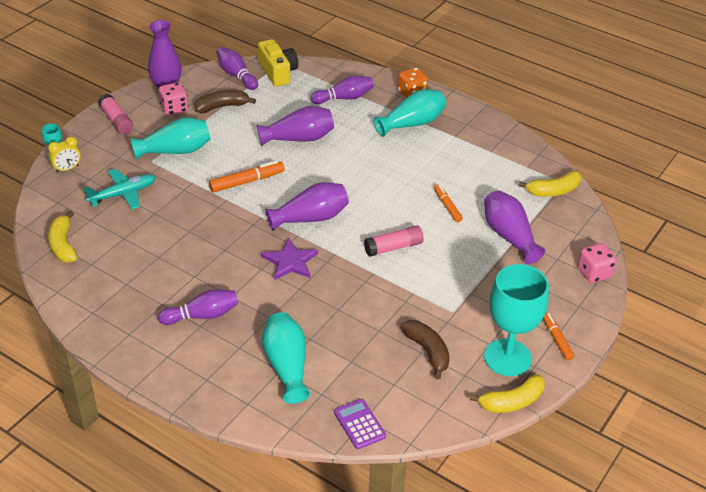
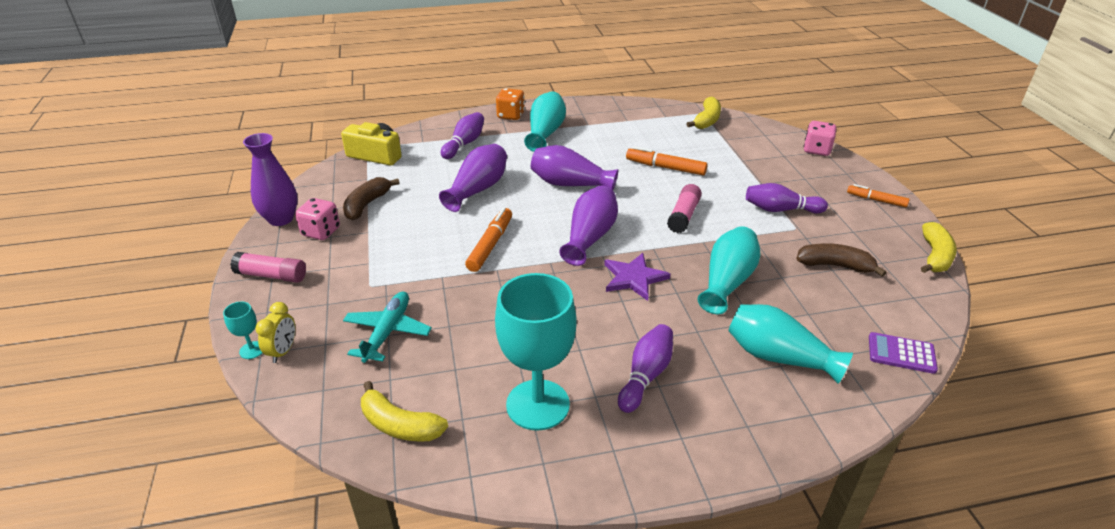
camera: 45 degrees left, 5 degrees down
(175, 151) = (380, 263): turquoise vase -> turquoise vase (727, 281)
(236, 75) = (340, 176): purple bowling pin -> purple bowling pin (780, 210)
(447, 206) = (665, 168): orange marker -> orange marker, size x1.50
(507, 357) = (878, 232): turquoise goblet -> turquoise goblet (538, 405)
(509, 236) = (735, 161): purple vase -> purple vase (570, 184)

